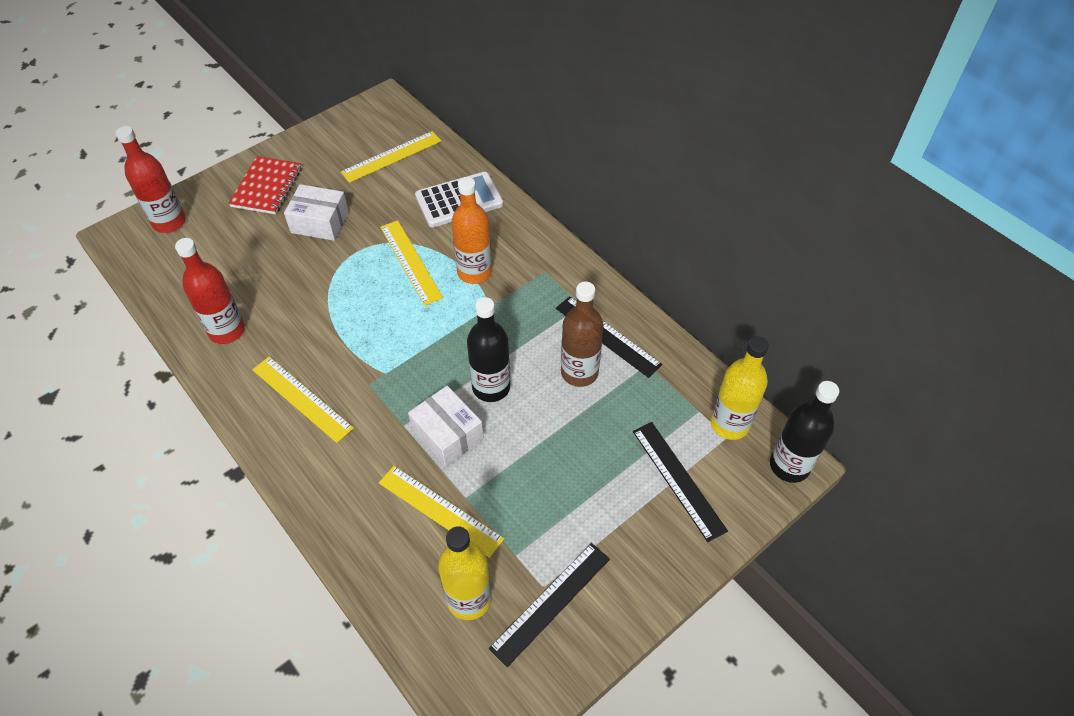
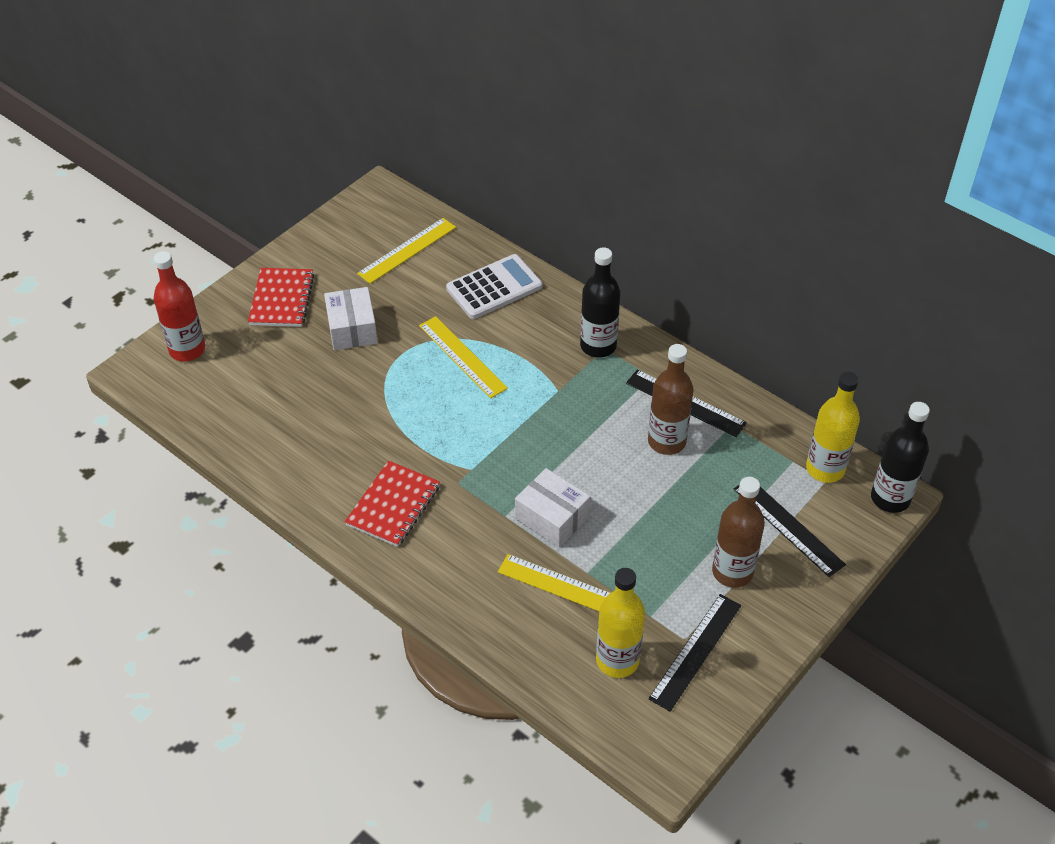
camera: 10 degrees left, 5 degrees down
(227, 331) = (291, 451): red bottle -> none
(301, 398) = (393, 505): yellow ruler -> red notebook
(320, 222) = (352, 329): white box -> white box turned 75 degrees clockwise
(474, 272) = (532, 358): orange bottle -> none
(491, 387) = (582, 468): black bottle -> black bottle (598, 346)
(610, 520) = (732, 572): none -> brown bottle

